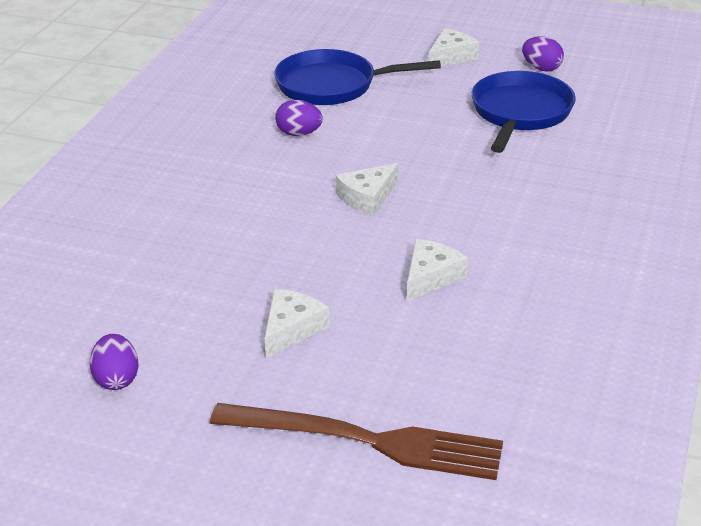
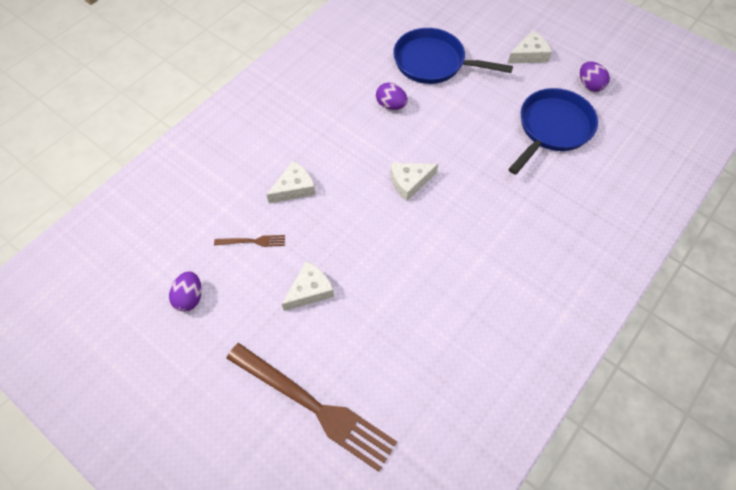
camera: 20 degrees right, 25 degrees up
(180, 301) = (253, 241): none -> brown fork
(431, 277) = (418, 273): white cheese -> white cheese (294, 188)

